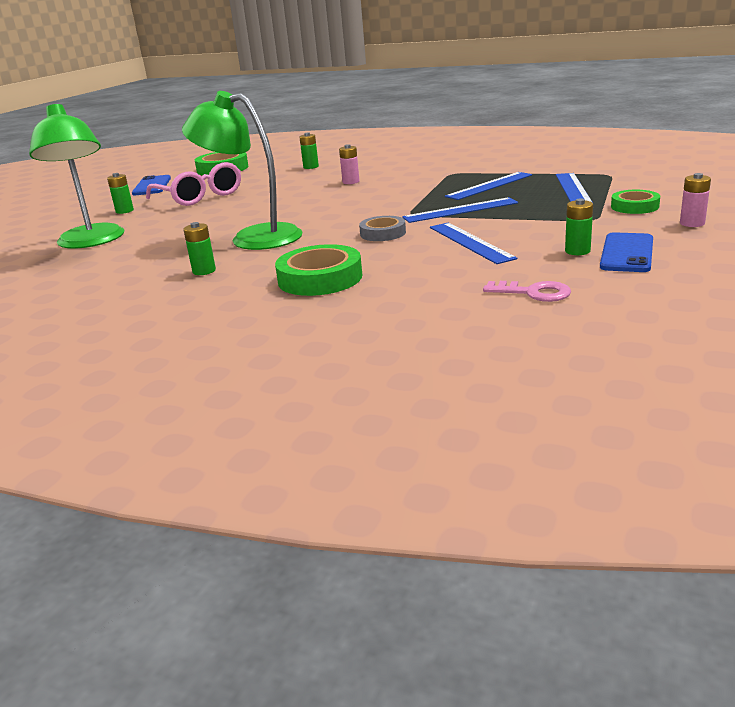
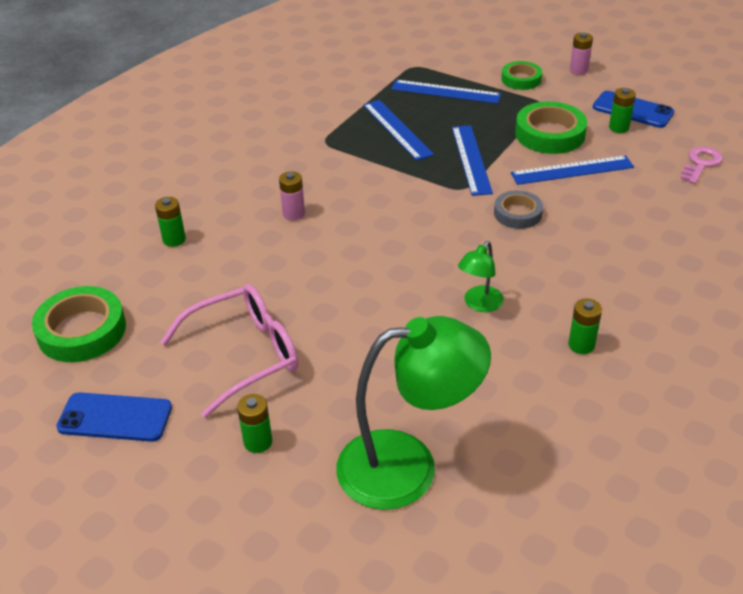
camera: 80 degrees left, 15 degrees up
(253, 237) = (479, 304): green lamp -> green lamp, size x0.47
(320, 278) = (633, 264): green tape -> green tape (550, 134)

